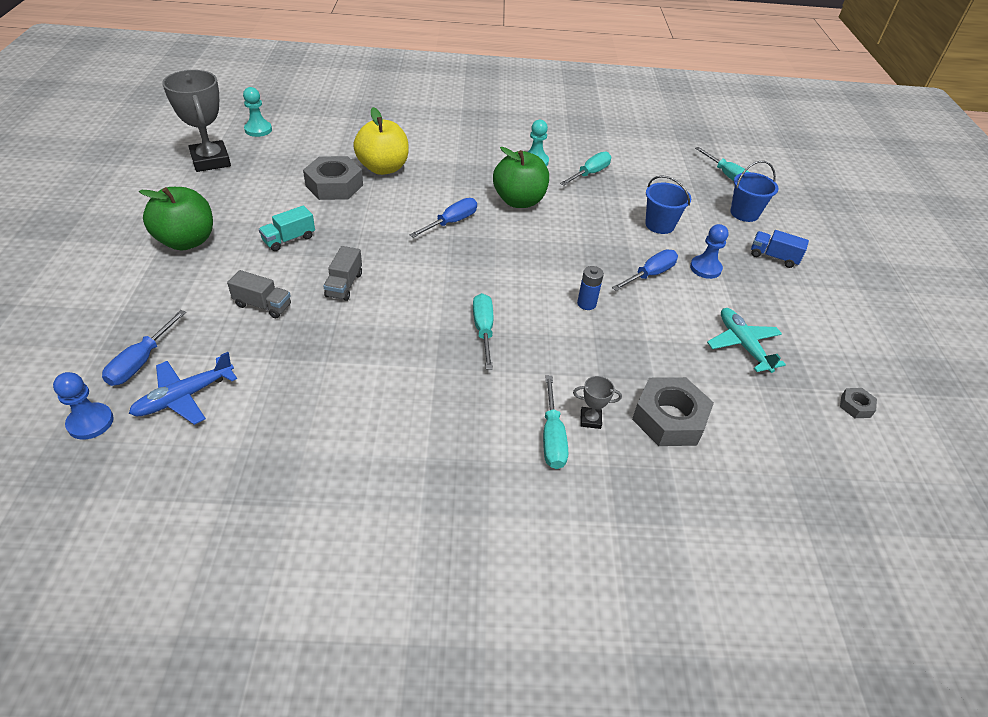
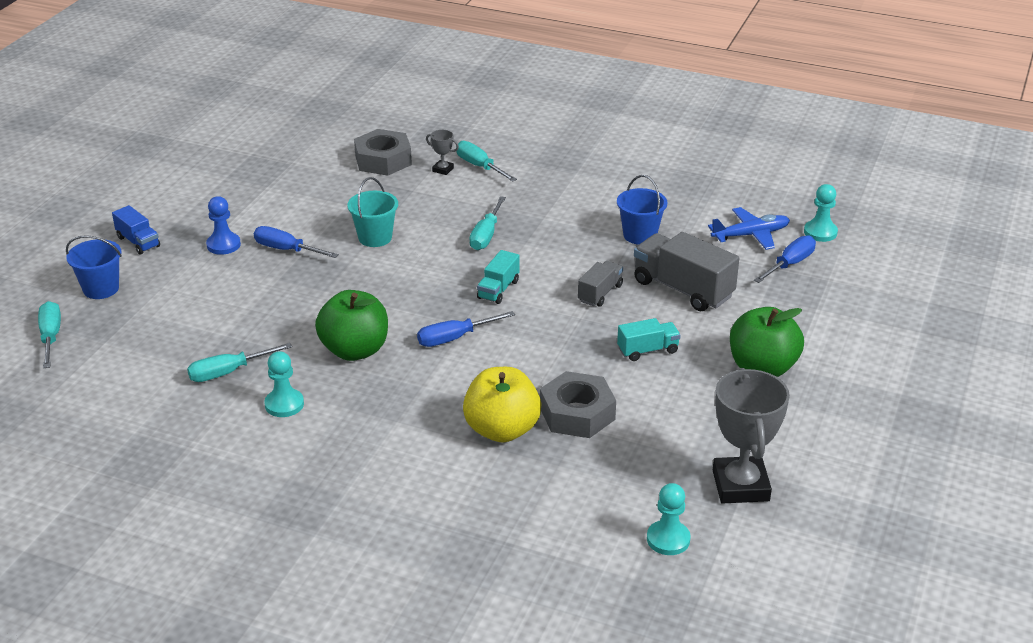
camera: 155 degrees left, 10 degrees down
(90, 422) = (820, 232): blue pawn -> turquoise pawn
(263, 305) = (683, 289): grey truck -> grey truck, size x1.81
(439, 271) = (498, 289): none -> turquoise truck
(552, 438) = (479, 166): turquoise screwdriver -> turquoise screwdriver turned 60 degrees counterclockwise
(586, 304) = (375, 237): blue battery -> turquoise bucket
(650, 274) = (286, 249): blue screwdriver -> blue screwdriver turned 45 degrees clockwise
(659, 225) = (217, 293): blue bucket -> blue bucket (640, 235)
(743, 345) = (269, 187): turquoise plane -> none
(855, 406) = (233, 141): grey nut -> none

